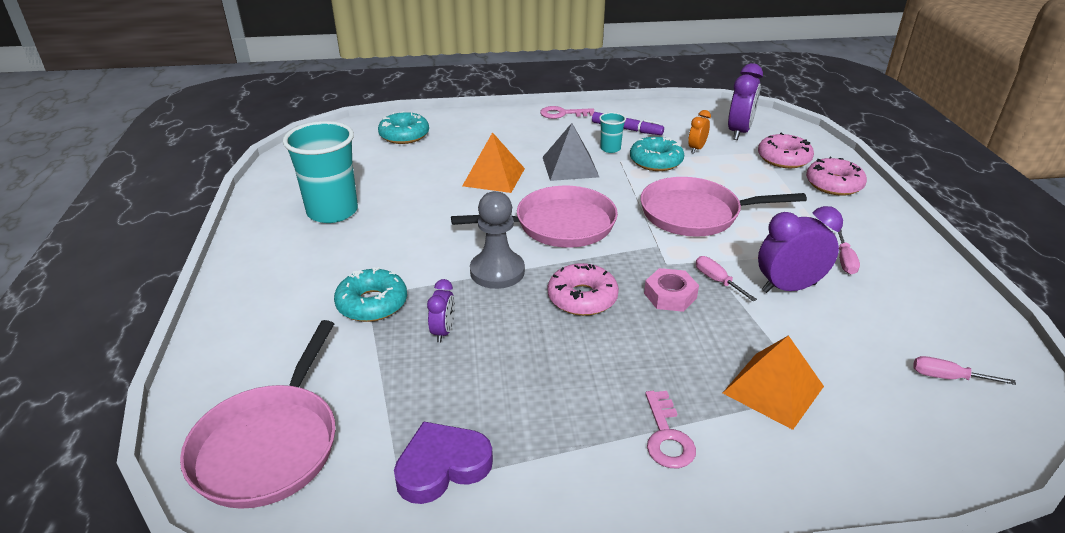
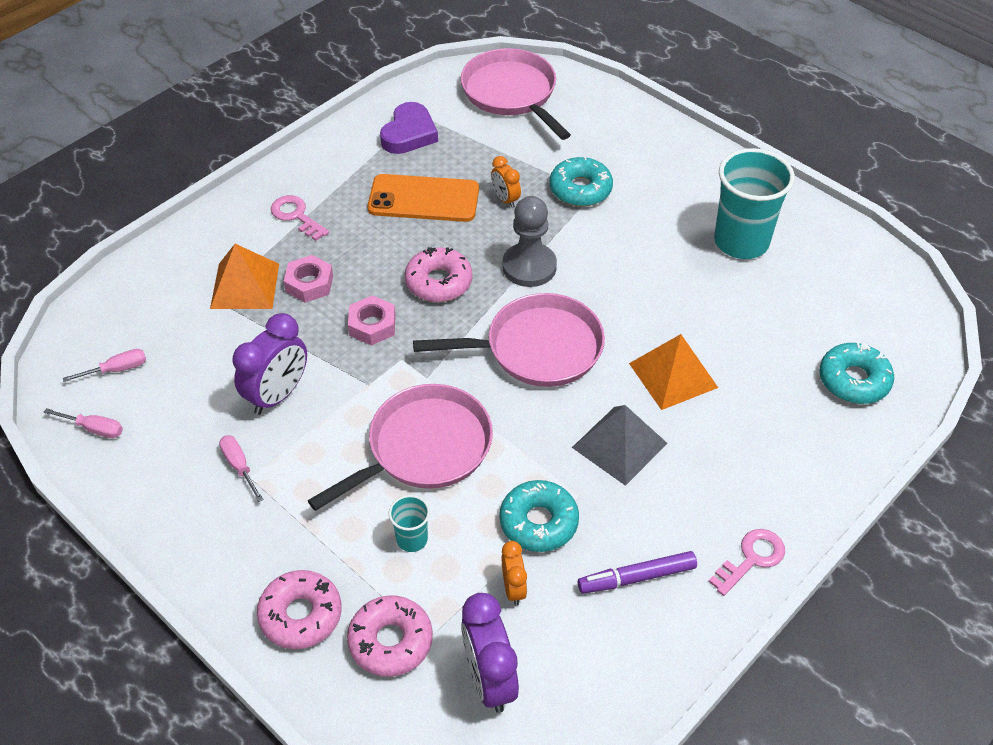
camera: 140 degrees right, 15 degrees up
(443, 331) = (505, 199): purple clock -> orange clock
(515, 376) = (423, 199): none -> orange phone
(559, 225) = (537, 348): pink pan -> pink pan turned 135 degrees counterclockwise
(610, 149) = (612, 513): turquoise cup -> turquoise cup (412, 539)
(703, 356) = (309, 284): none -> pink nut
(717, 281) = (344, 365): pink screwdriver -> pink screwdriver (94, 428)

